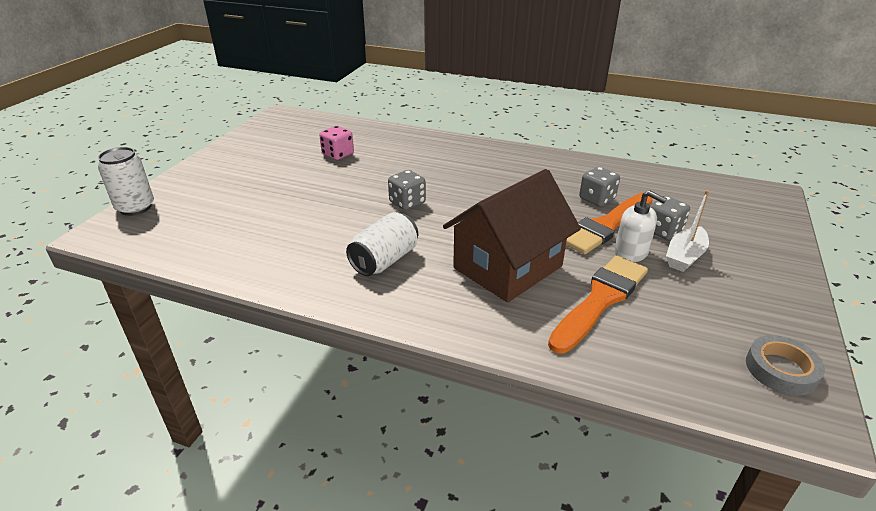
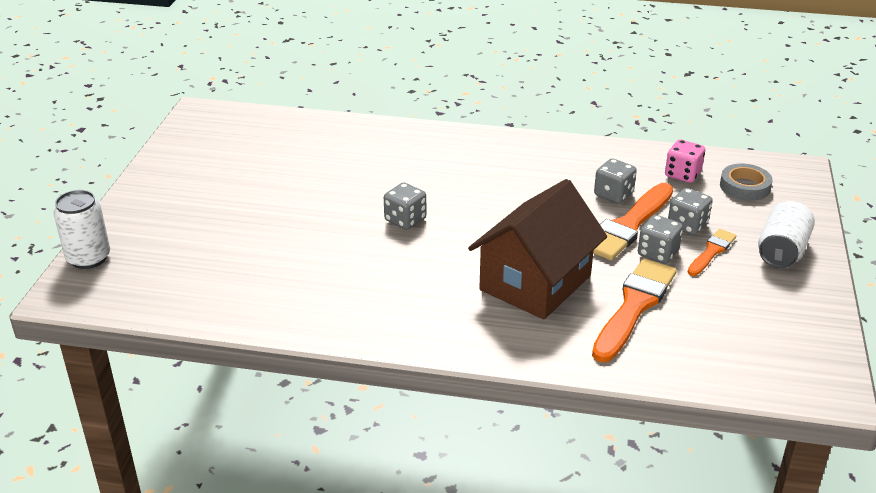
camera: 10 degrees left, 0 degrees up
(338, 154) = (299, 164): pink dice -> pink dice (682, 174)
(384, 260) = (404, 289): white can -> white can (782, 251)
(631, 252) = (658, 253): white soap dispenser -> grey dice
(684, 256) = (711, 251): white boat -> orange brush
(781, 369) = (804, 352): grey tape -> grey tape (744, 187)

